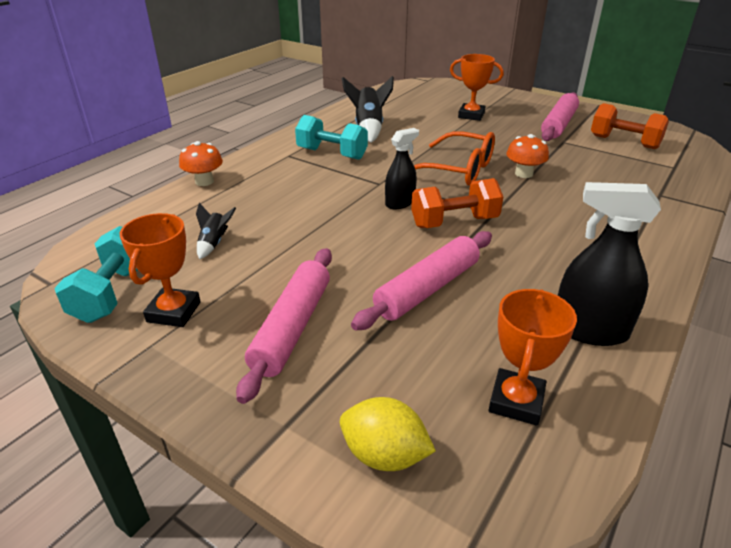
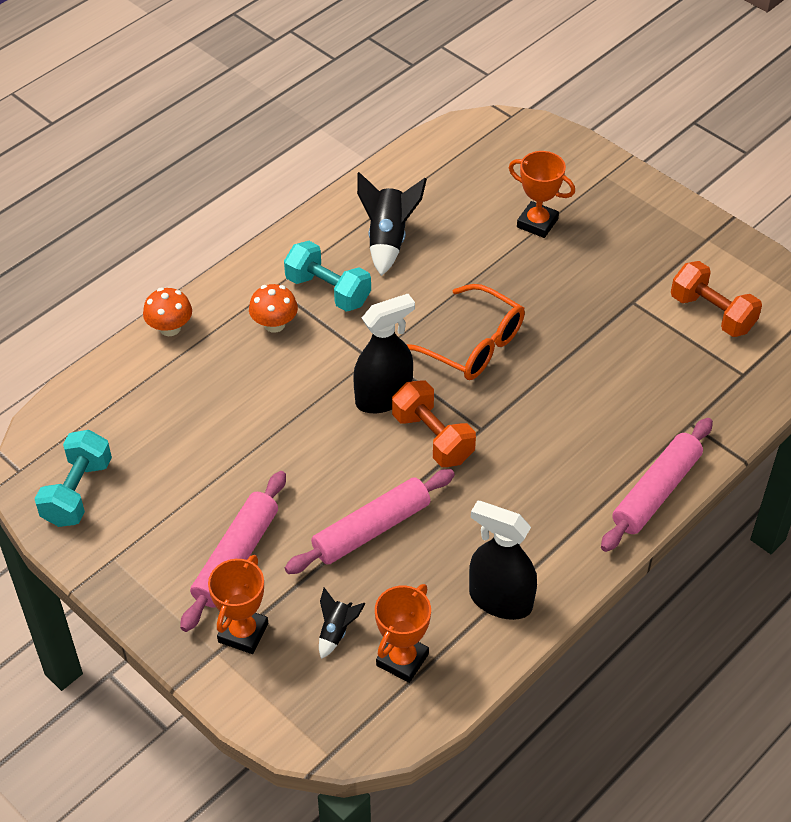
camera: 10 degrees right, 15 degrees up
(174, 312) = (133, 523): orange trophy -> orange trophy (243, 633)
(214, 243) = (175, 436): black rocket -> black rocket (336, 631)
(384, 455) = (284, 688): yellow lemon -> none
(400, 203) = (383, 397): black spray bottle -> black spray bottle, size x1.56
(454, 222) = (433, 438): orange dumbbell -> orange dumbbell turned 60 degrees clockwise
(524, 174) = (548, 363): orange mushroom -> orange mushroom (274, 324)
(558, 125) = (647, 261): pink rolling pin -> pink rolling pin (656, 492)

